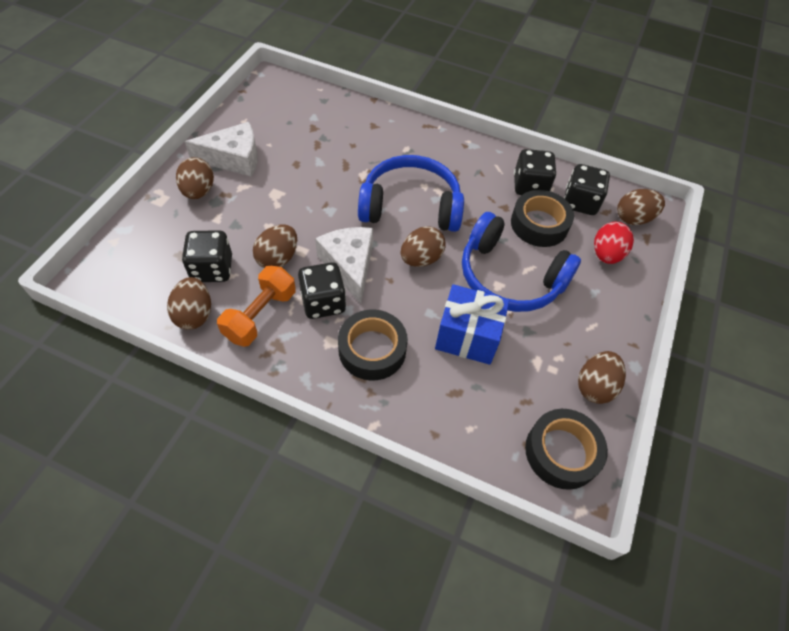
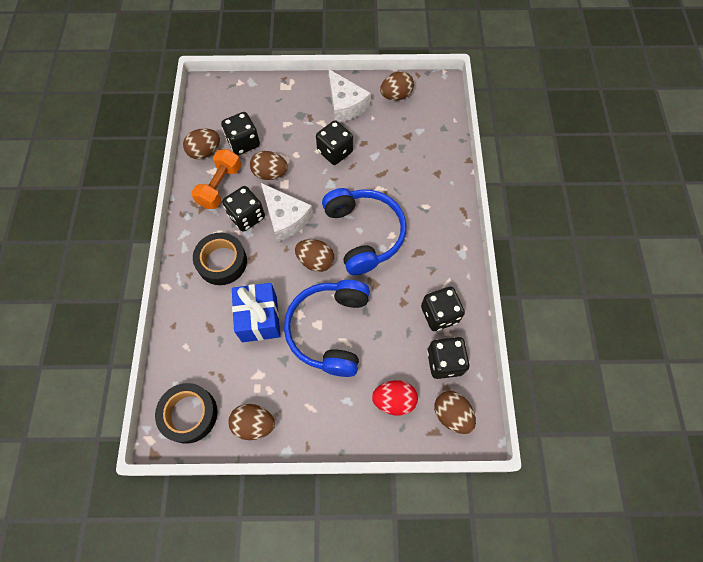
camera: 70 degrees right, 10 degrees up
(198, 191) = (303, 102): brown egg -> brown egg (396, 96)
(260, 315) = (220, 186): orange dumbbell -> orange dumbbell turned 75 degrees counterclockwise
(290, 190) = (335, 152): none -> black dice
(349, 265) = (286, 218): white cheese -> white cheese turned 90 degrees clockwise
(539, 224) = (399, 335): black tape -> none

